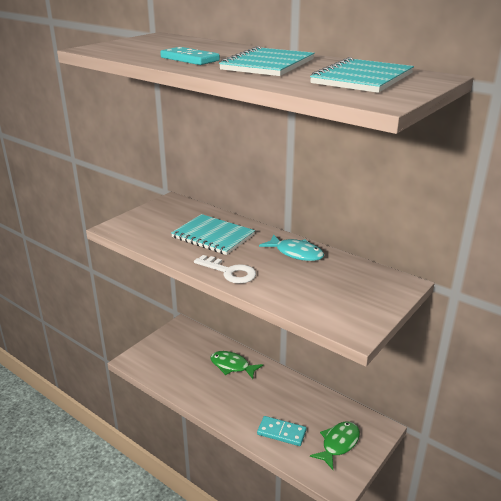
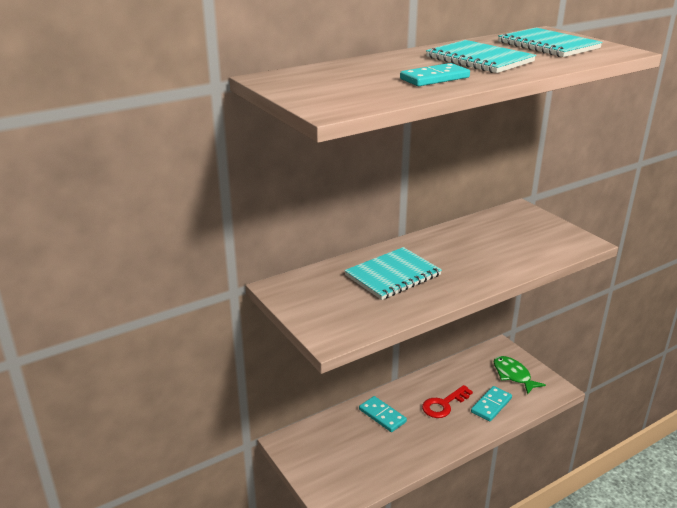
camera: 70 degrees left, 0 degrees up
(229, 272) = (475, 279): white key -> none
(232, 366) = (382, 415): green fish -> turquoise domino
(265, 400) = (444, 404): none -> red key
(296, 253) = (451, 239): turquoise fish -> none

